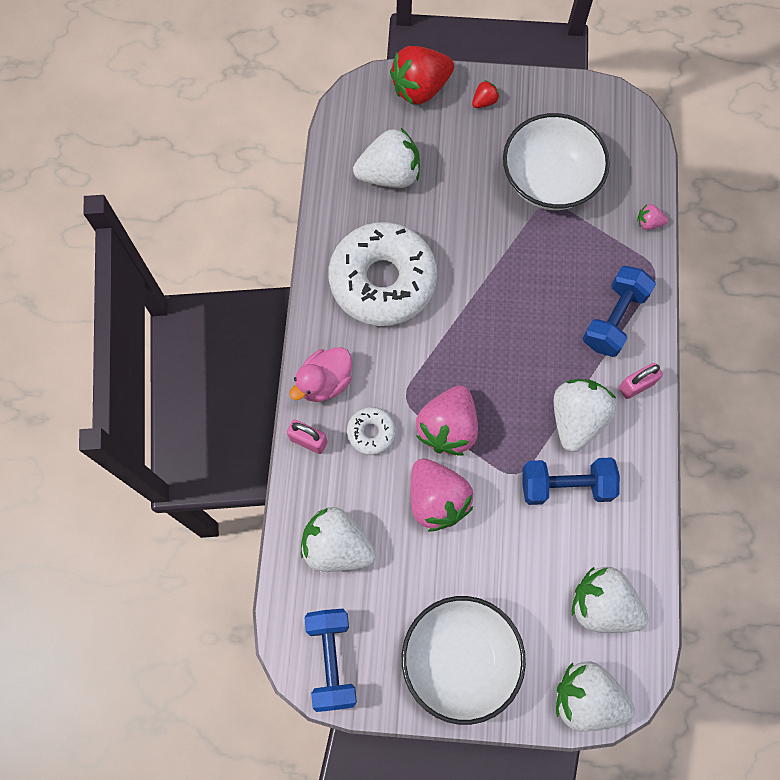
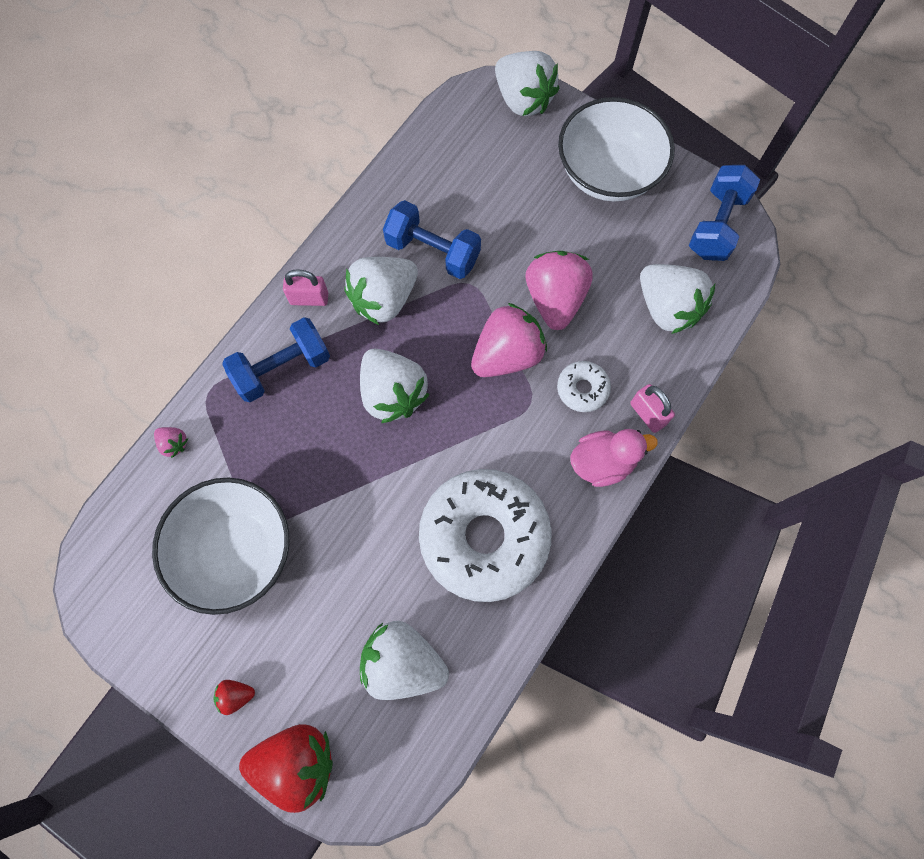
camera: 150 degrees left, 0 degrees up
(602, 605) = (466, 152): white strawberry -> white strawberry (393, 393)

